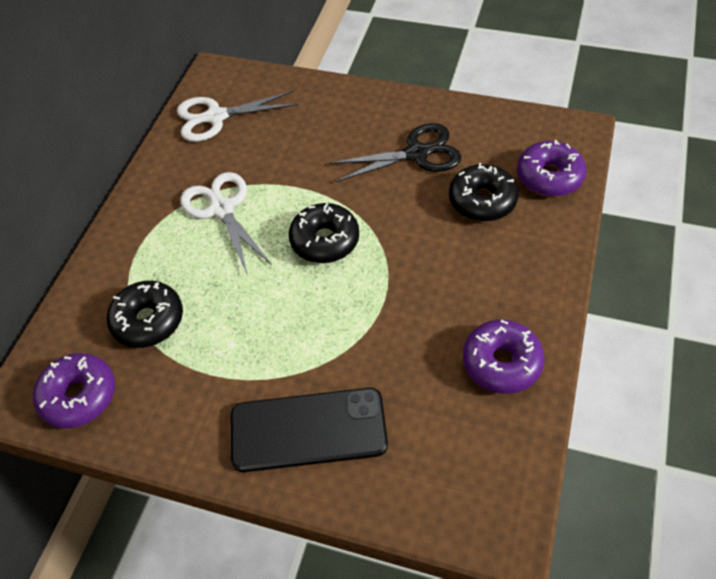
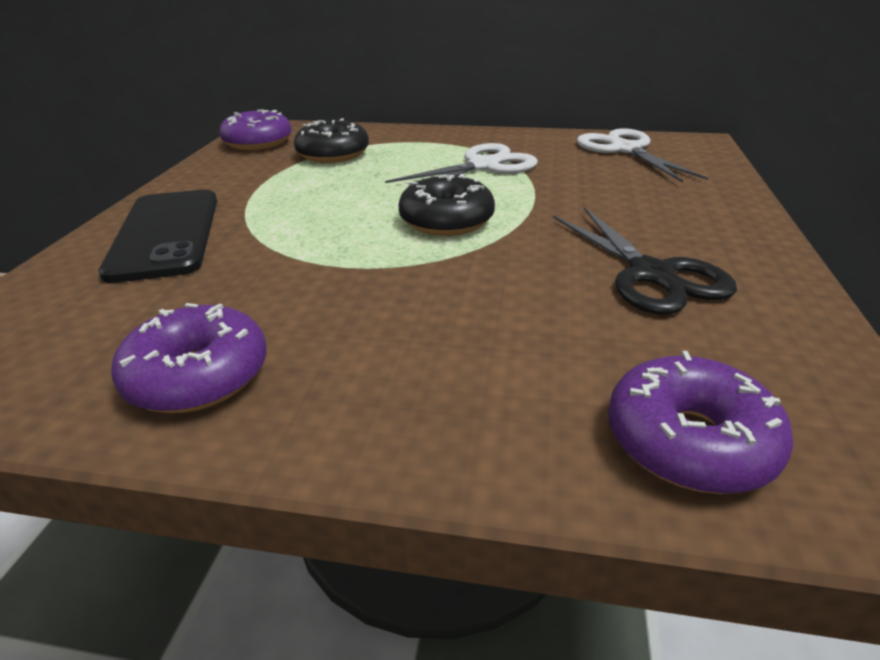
camera: 80 degrees right, 20 degrees down
(482, 201) = (570, 345): black donut -> none

